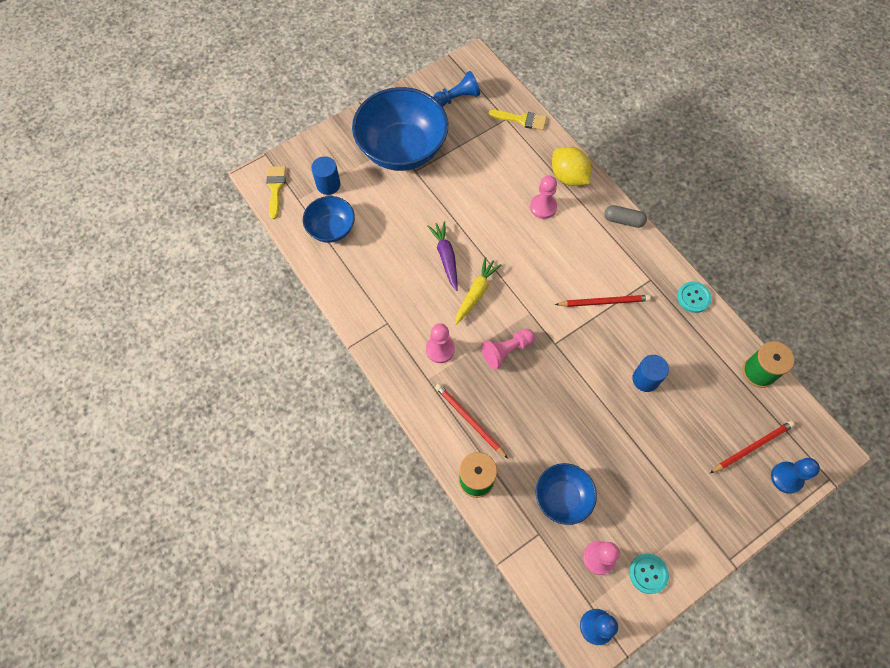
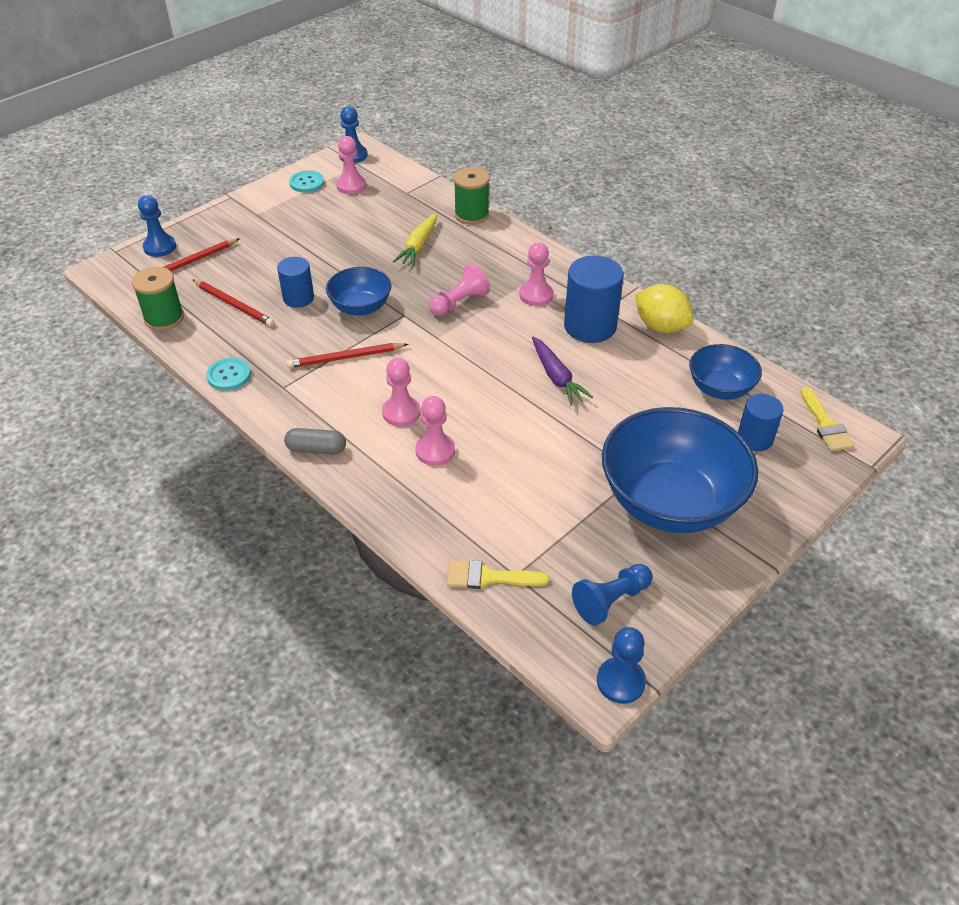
camera: 170 degrees right, 20 degrees down
(405, 305) = (590, 326): none -> blue cylinder
(465, 60) = (620, 681): none -> blue pawn
(469, 420) = (488, 249): red pencil -> red pencil (234, 305)
(476, 293) = (508, 347): yellow carrot -> yellow carrot (418, 246)
(562, 497) = (387, 213): blue bowl -> blue bowl (361, 307)
(564, 242) = (401, 412): none -> pink pawn
(568, 177) = (401, 497): yellow lemon -> yellow lemon (660, 326)

